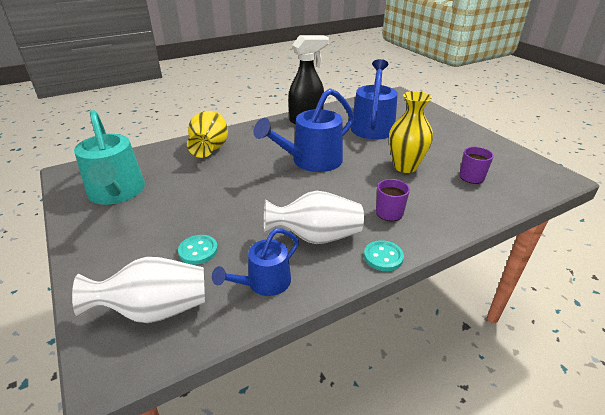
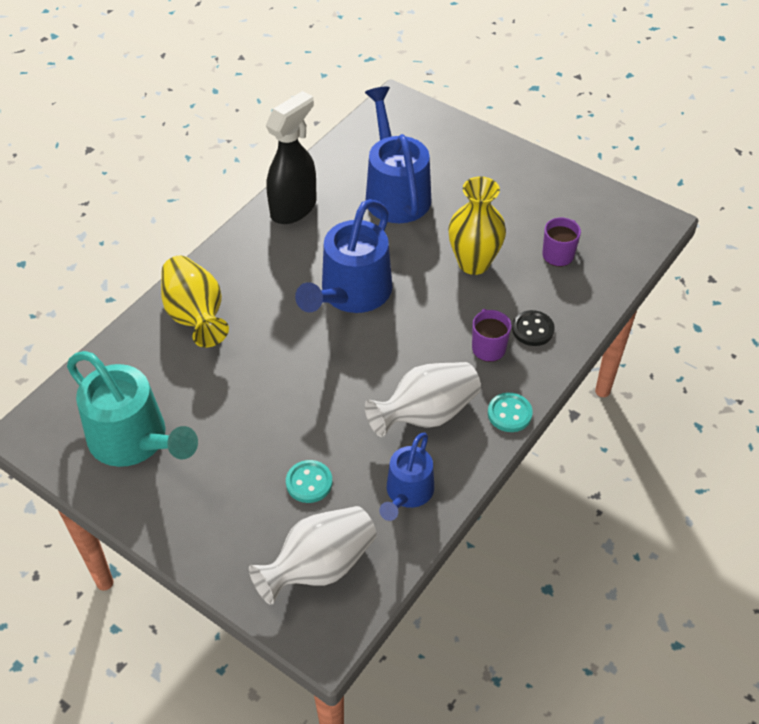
camera: 25 degrees left, 15 degrees up
(431, 211) = (532, 329): none -> black button

